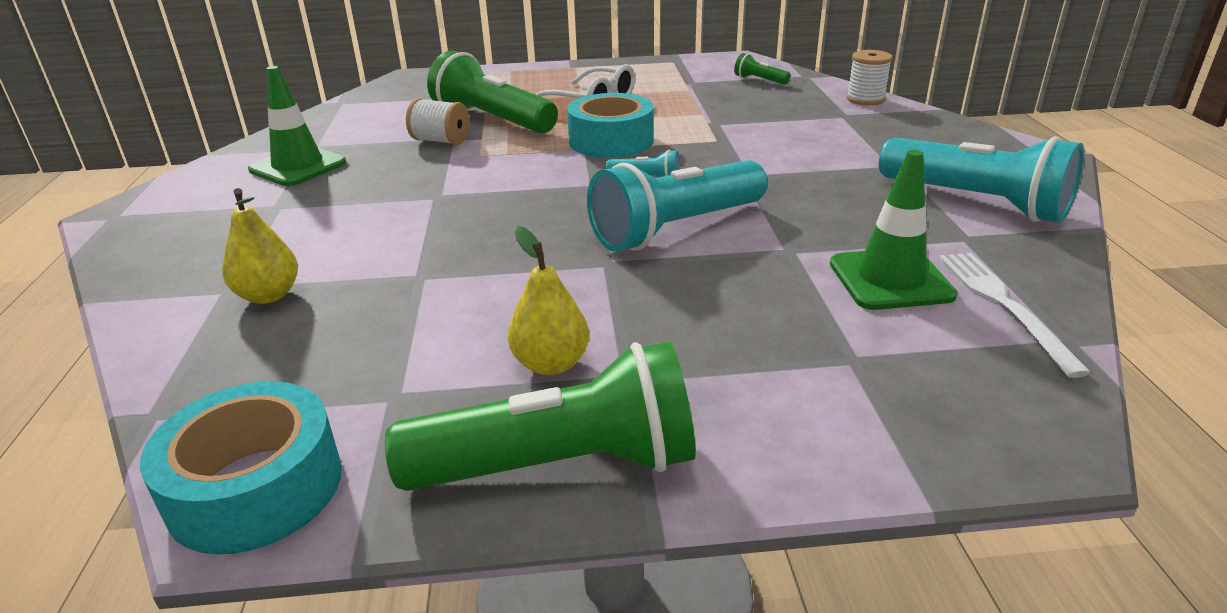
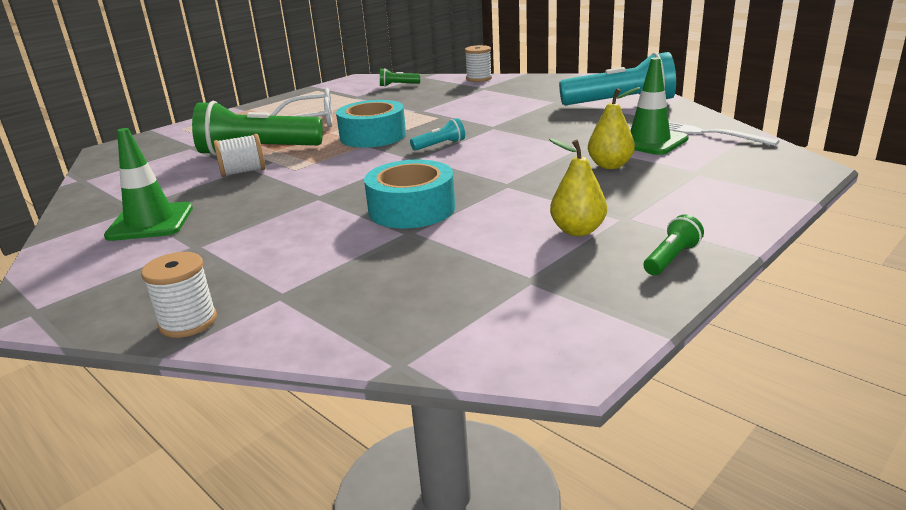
camera: 40 degrees left, 5 degrees down
(145, 279) = (188, 322): none -> white spool
(256, 487) = (551, 347): turquoise tape -> turquoise tape (411, 209)
(269, 295) = (324, 283): yellow pear -> yellow pear (610, 165)
(560, 465) = (671, 258): green flashlight -> green flashlight, size x0.44
(676, 229) = (508, 159): turquoise flashlight -> none

